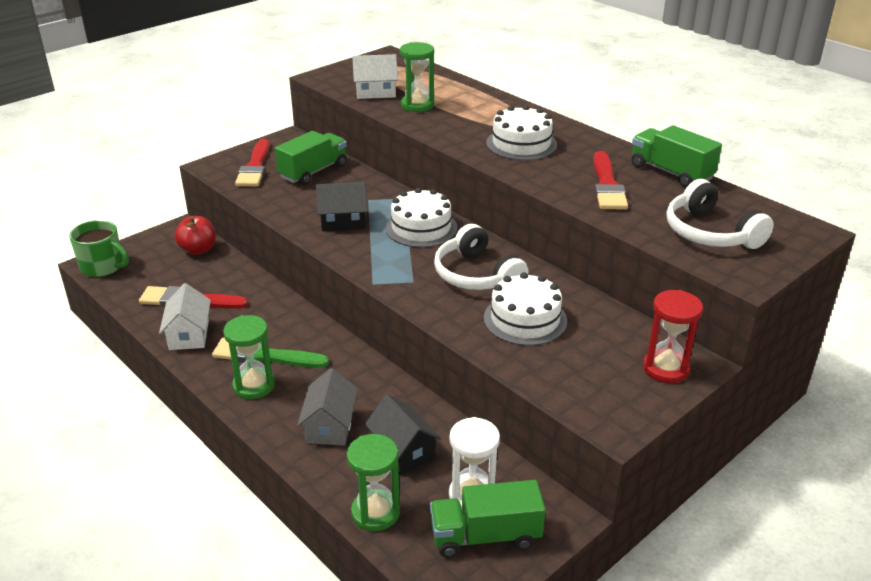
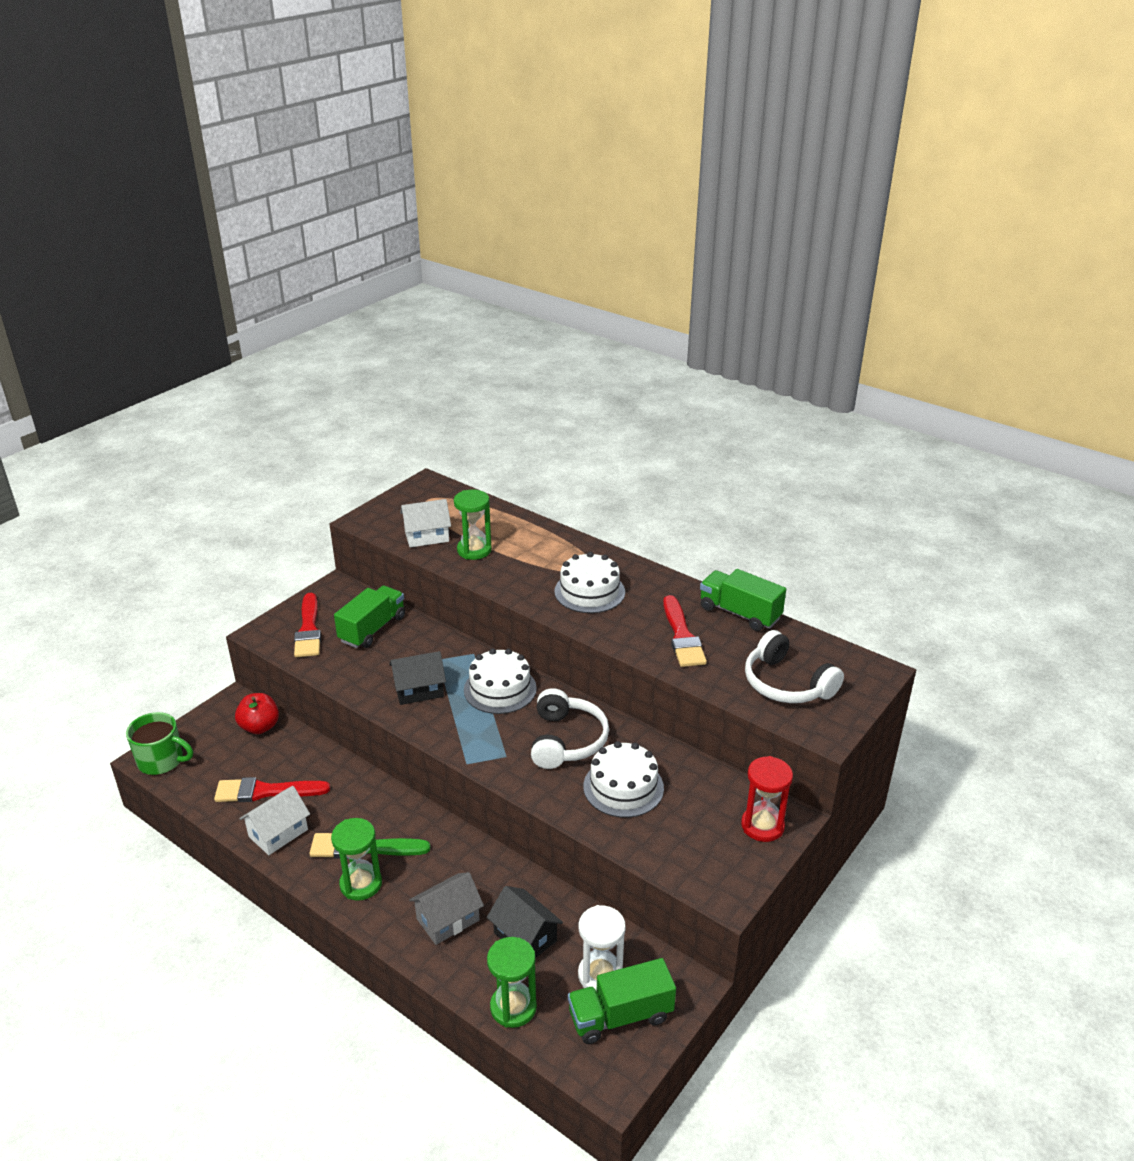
camera: 10 degrees left, 0 degrees up
(189, 335) = (278, 833): white house -> white house turned 60 degrees clockwise
(329, 426) = (448, 919): grey house -> grey house turned 60 degrees clockwise
(476, 275) = (566, 740): white headphones -> white headphones turned 135 degrees counterclockwise

